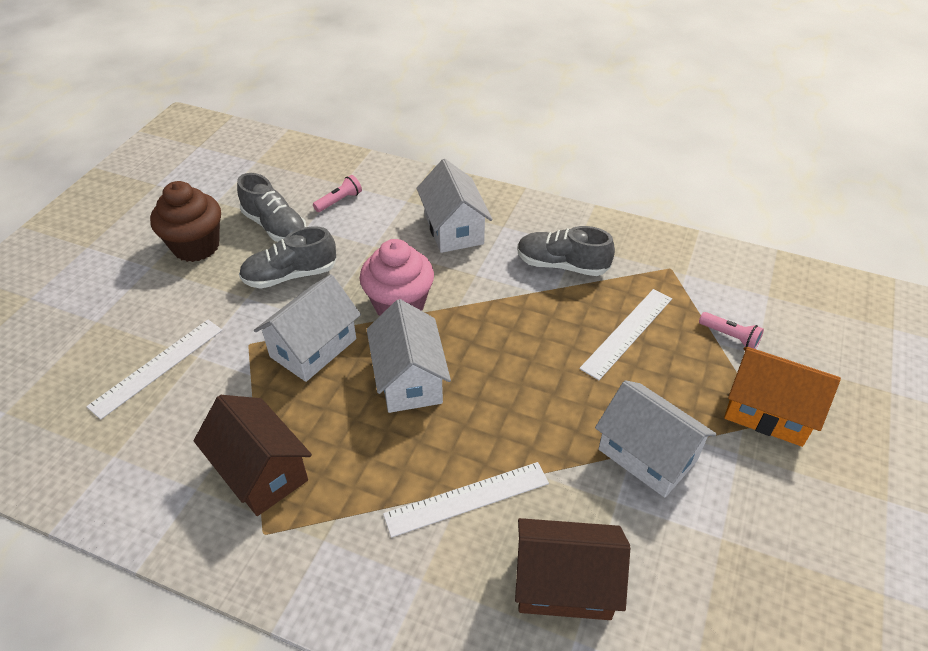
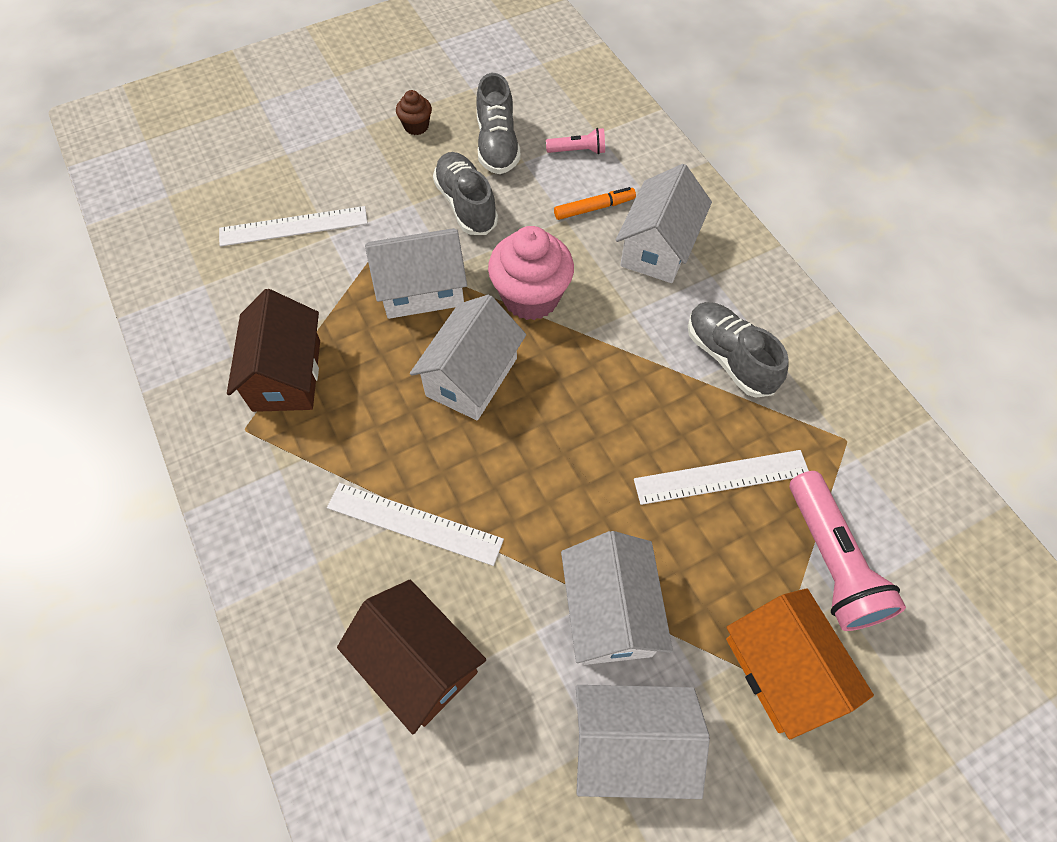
camera: 40 degrees right, 15 degrees up
(196, 246) = (416, 126): brown cupcake -> brown cupcake, size x0.50
(290, 275) = (466, 205): grey shoe -> grey shoe turned 45 degrees clockwise
(387, 229) = (594, 208): none -> orange marker
(730, 336) = (830, 561): pink flashlight -> pink flashlight, size x1.95
(738, 520) = (630, 744): none -> white house

